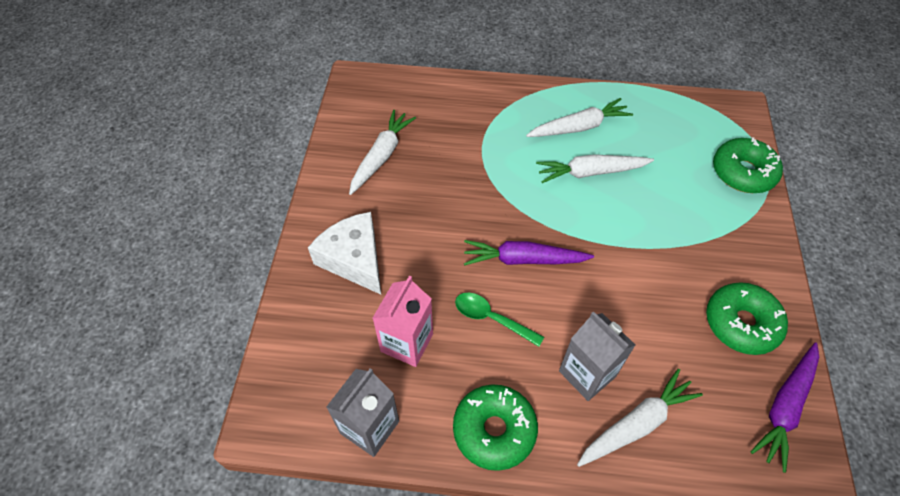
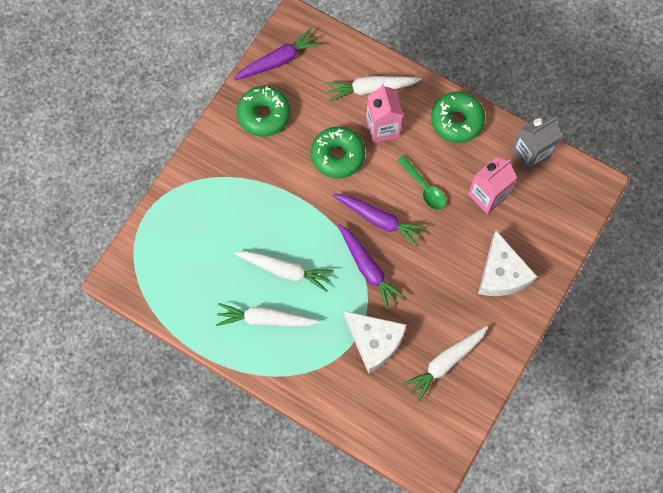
camera: 155 degrees left, 15 degrees up
(462, 148) = (374, 341): none -> white cheese
(506, 206) = (368, 269): none -> purple carrot
(587, 373) = (382, 128): grey carton -> pink carton
(743, 172) = (168, 218): green donut -> green donut (338, 156)

